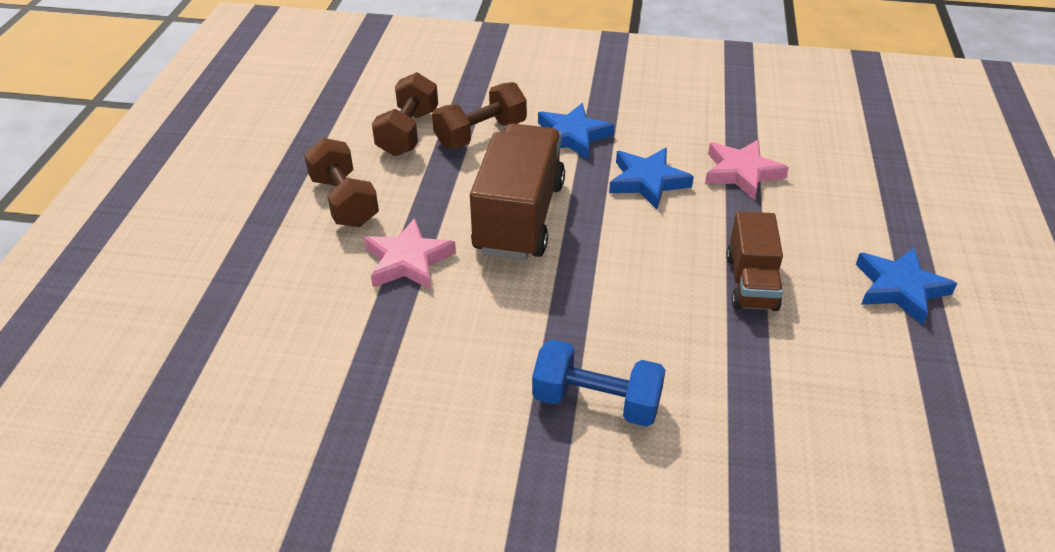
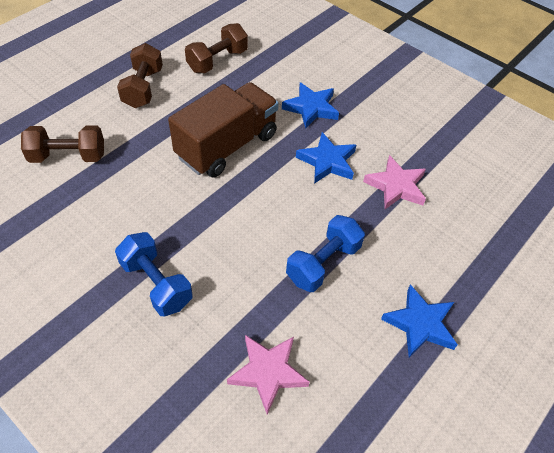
camera: 30 degrees right, 10 degrees up
(408, 261) = (141, 142): pink star -> pink star (268, 372)
(481, 134) = (257, 81): brown dumbbell -> brown dumbbell (68, 156)
(751, 282) = (323, 263): brown truck -> blue dumbbell

